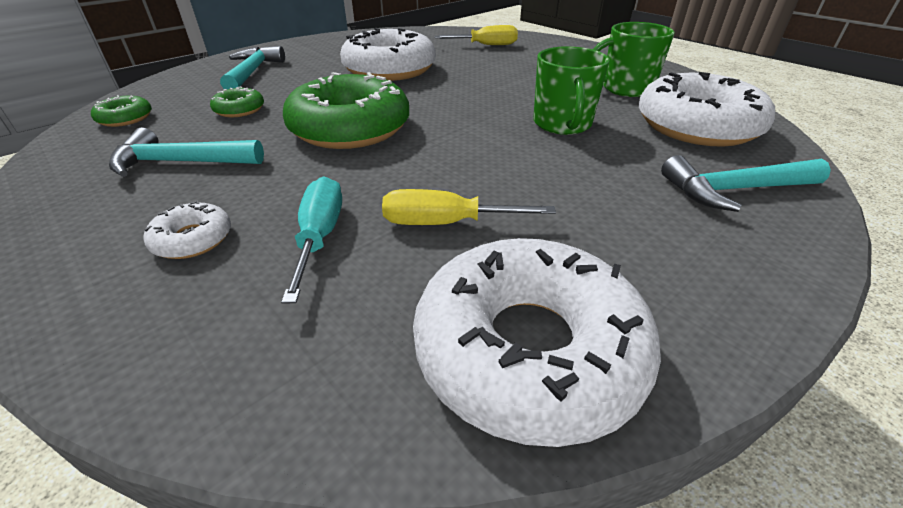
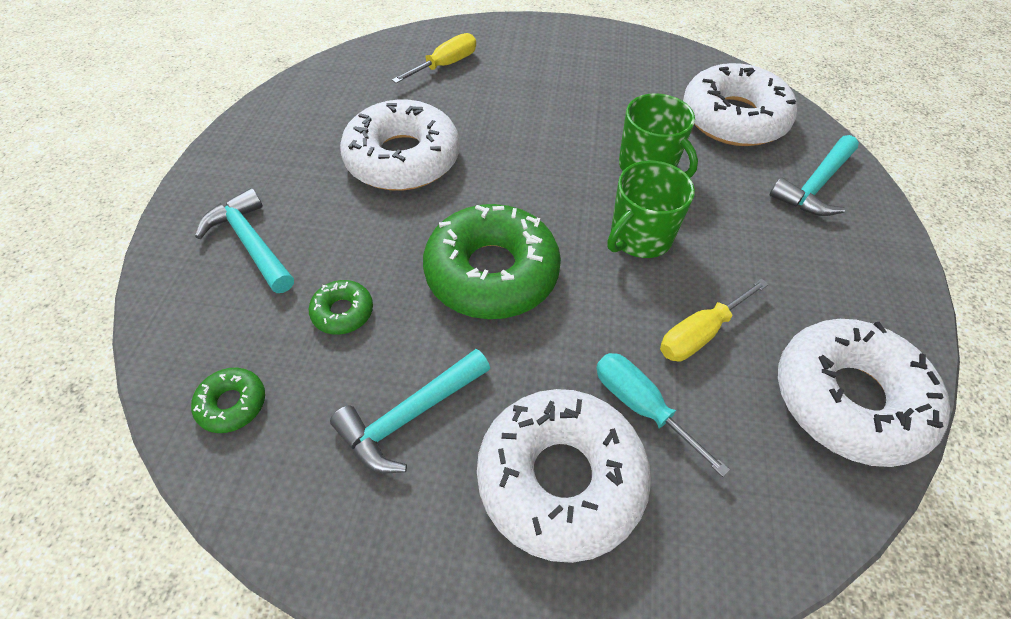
camera: 40 degrees left, 15 degrees up
(193, 239) = (560, 478): white donut -> white donut, size x2.26
(626, 88) = (641, 87): green mug -> green mug (640, 237)

